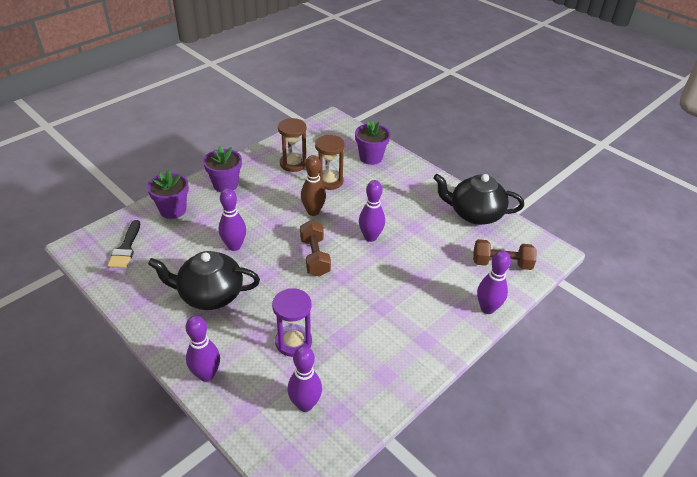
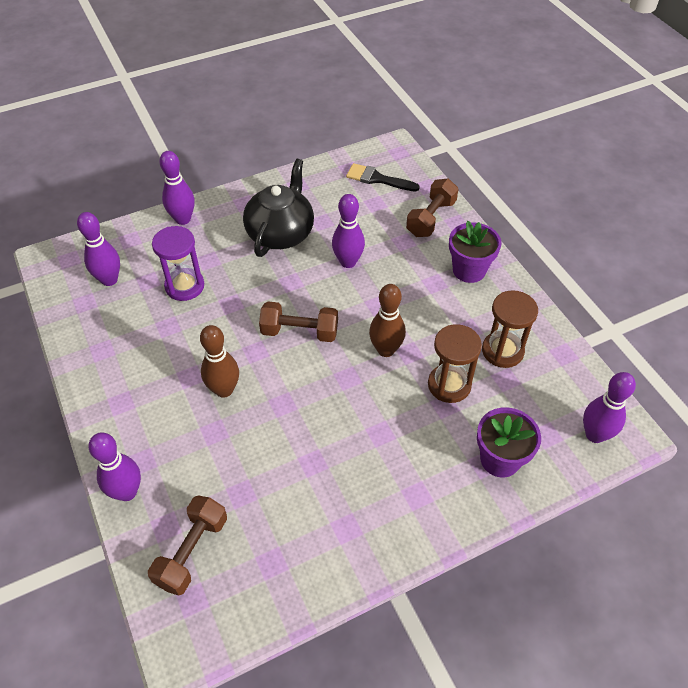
camera: 110 degrees right, 10 degrees up
(173, 210) = (431, 218): purple flower pot -> brown dumbbell
(370, 237) = (312, 401): purple bowling pin -> purple bowling pin (595, 435)
(384, 283) = (224, 390): none -> brown bowling pin
(475, 214) = (310, 564): black teapot -> none

